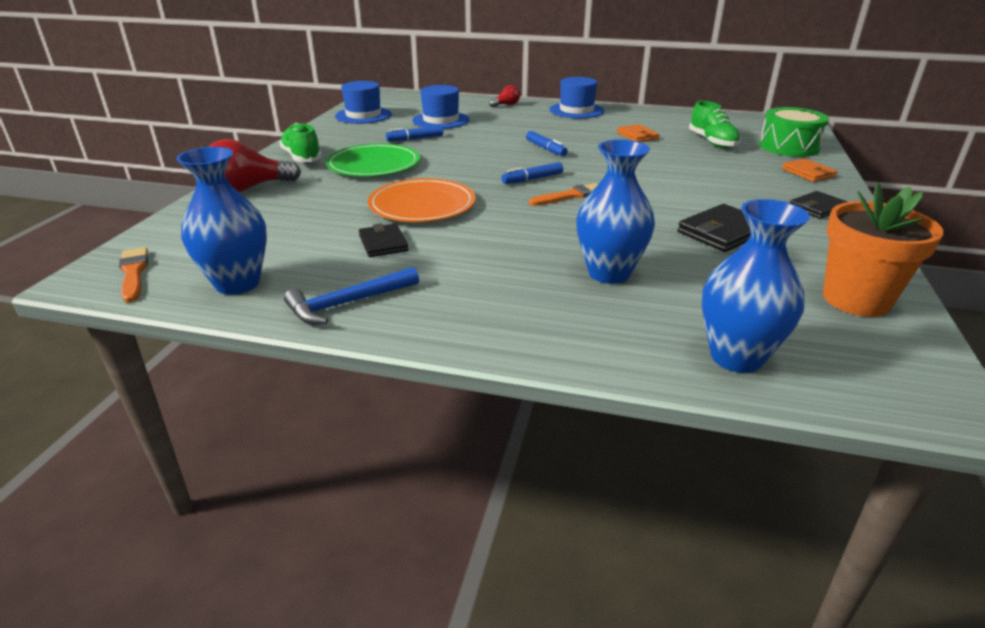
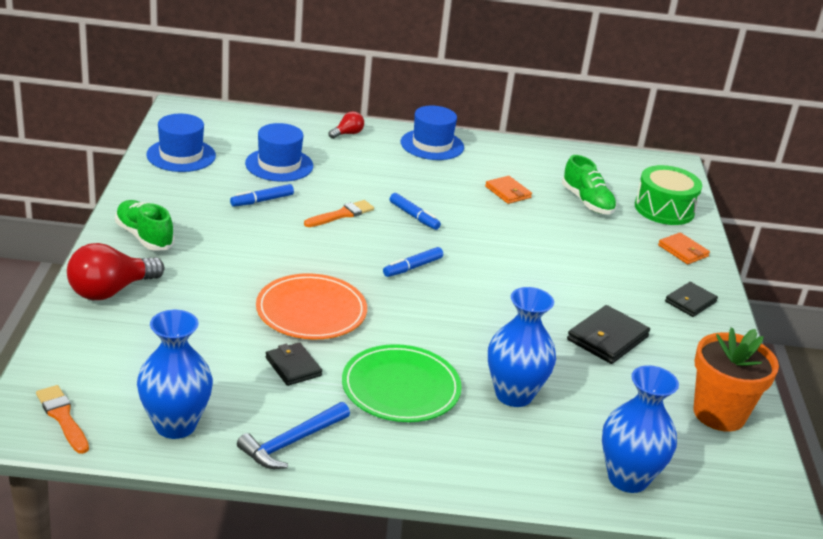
camera: 15 degrees left, 0 degrees up
(373, 165) = (233, 248): green plate -> green plate (401, 387)
(570, 196) = (457, 292): orange brush -> orange brush (341, 215)

